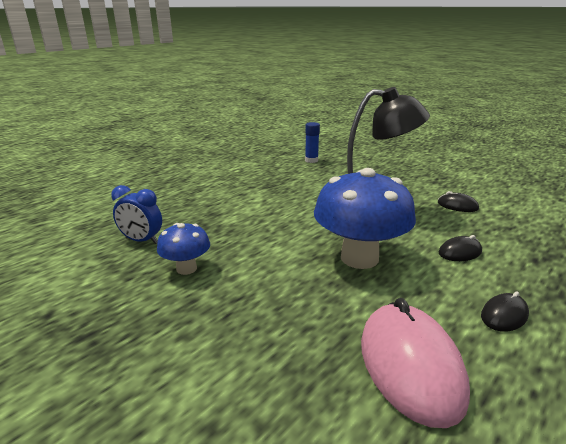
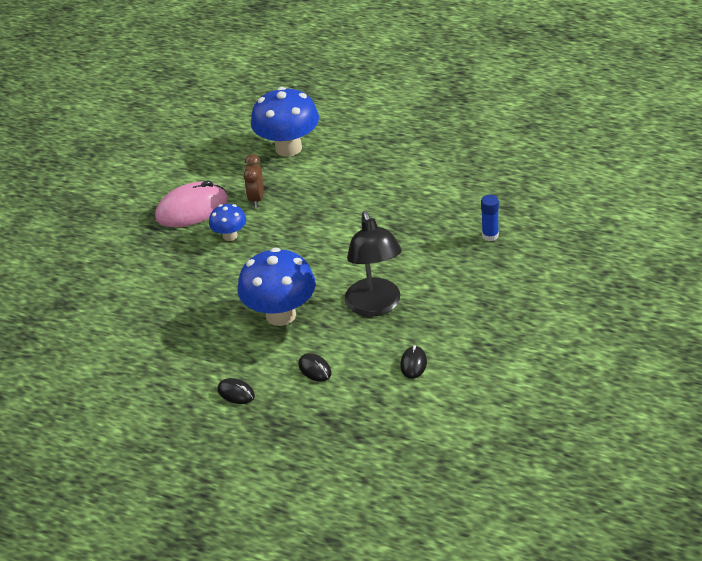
camera: 75 degrees right, 15 degrees up
(88, 211) = (288, 148): none -> blue mushroom
(141, 241) = (256, 198): blue clock -> brown clock
(410, 365) = (174, 354): pink mouse -> pink mouse (192, 209)

